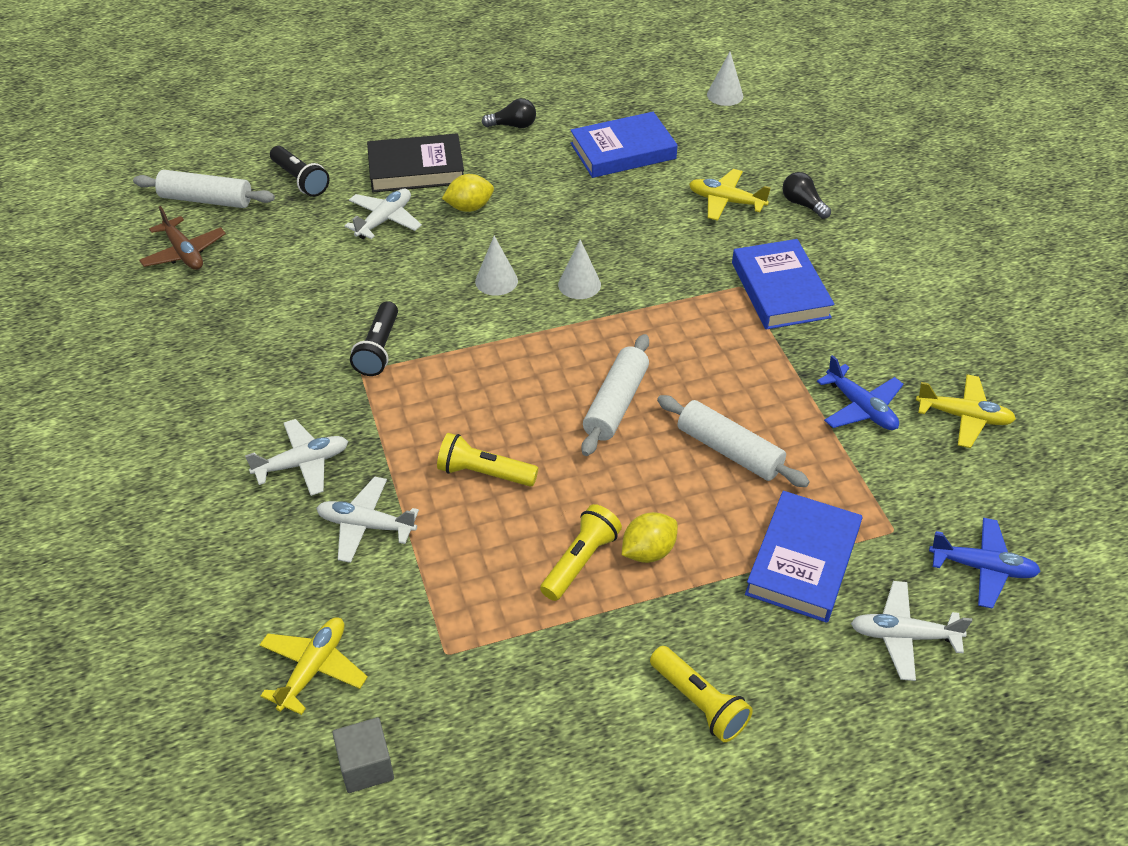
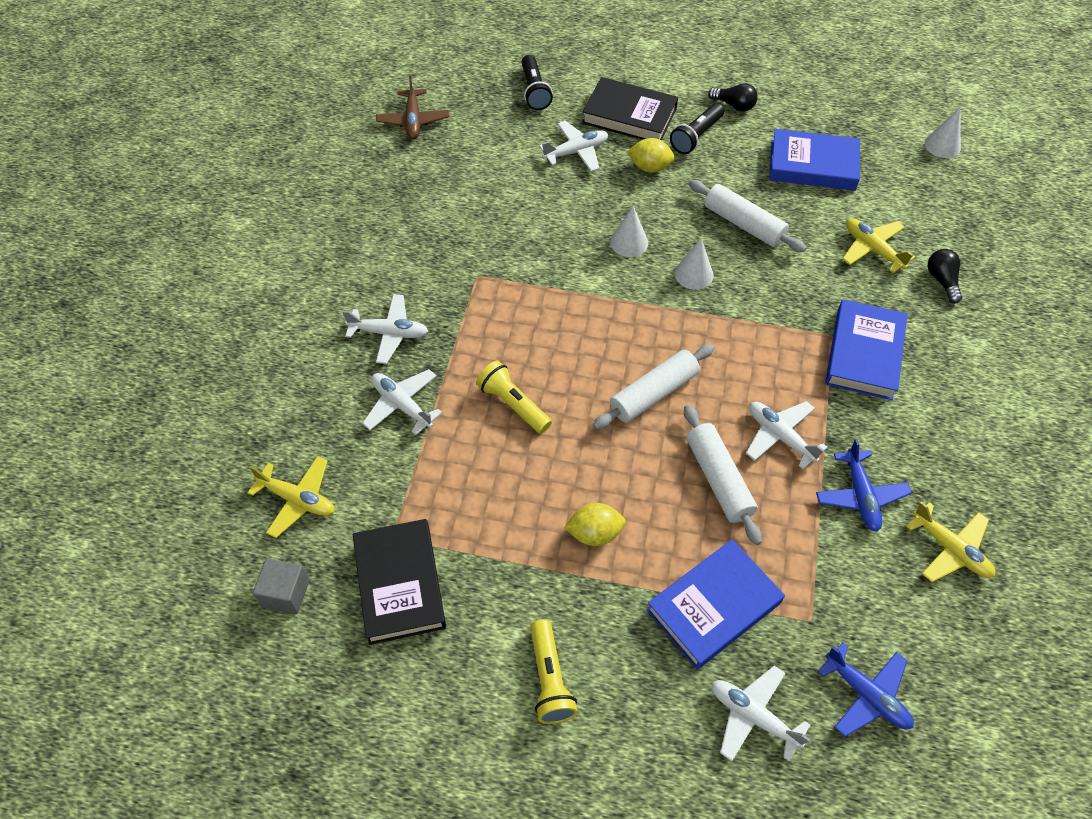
camera: 30 degrees right, 10 degrees up
(206, 200) = (456, 81): white rolling pin -> white rolling pin (743, 224)
(313, 669) = (297, 499): yellow plane -> yellow plane turned 60 degrees clockwise
(378, 349) = (502, 262): black flashlight -> black flashlight (696, 136)
(485, 694) = (399, 584): none -> black book
(580, 561) = (537, 514): yellow flashlight -> none
(757, 390) = (780, 436): none -> white plane

